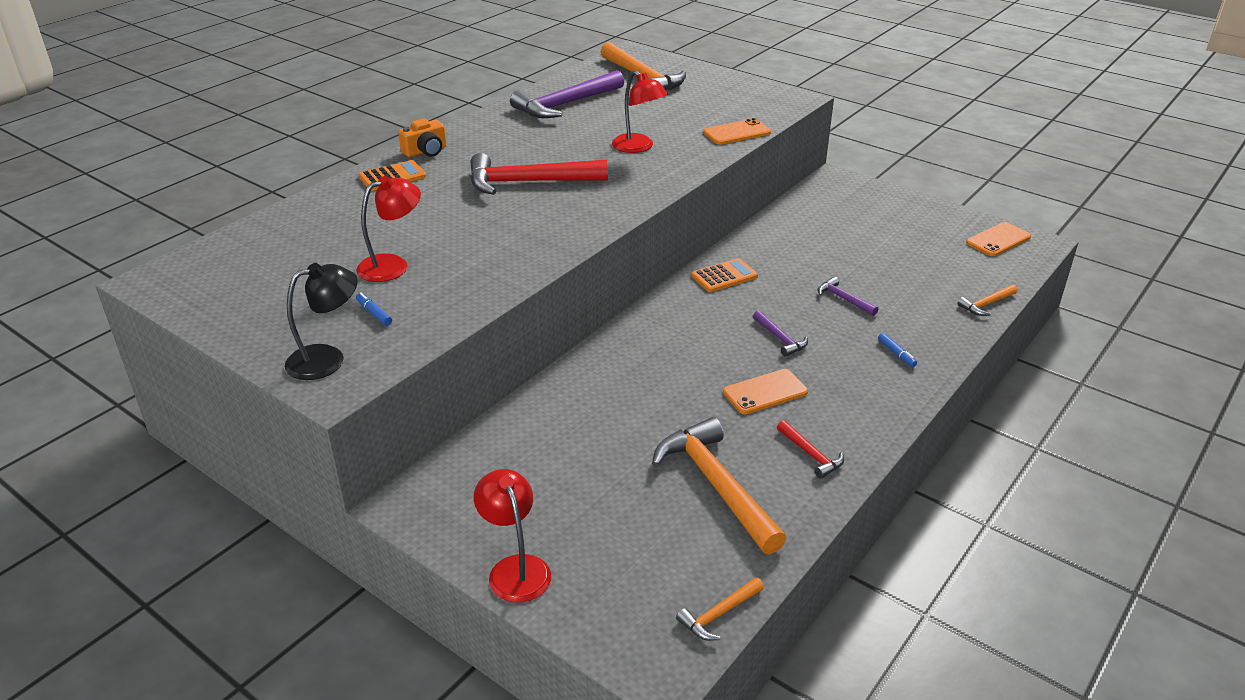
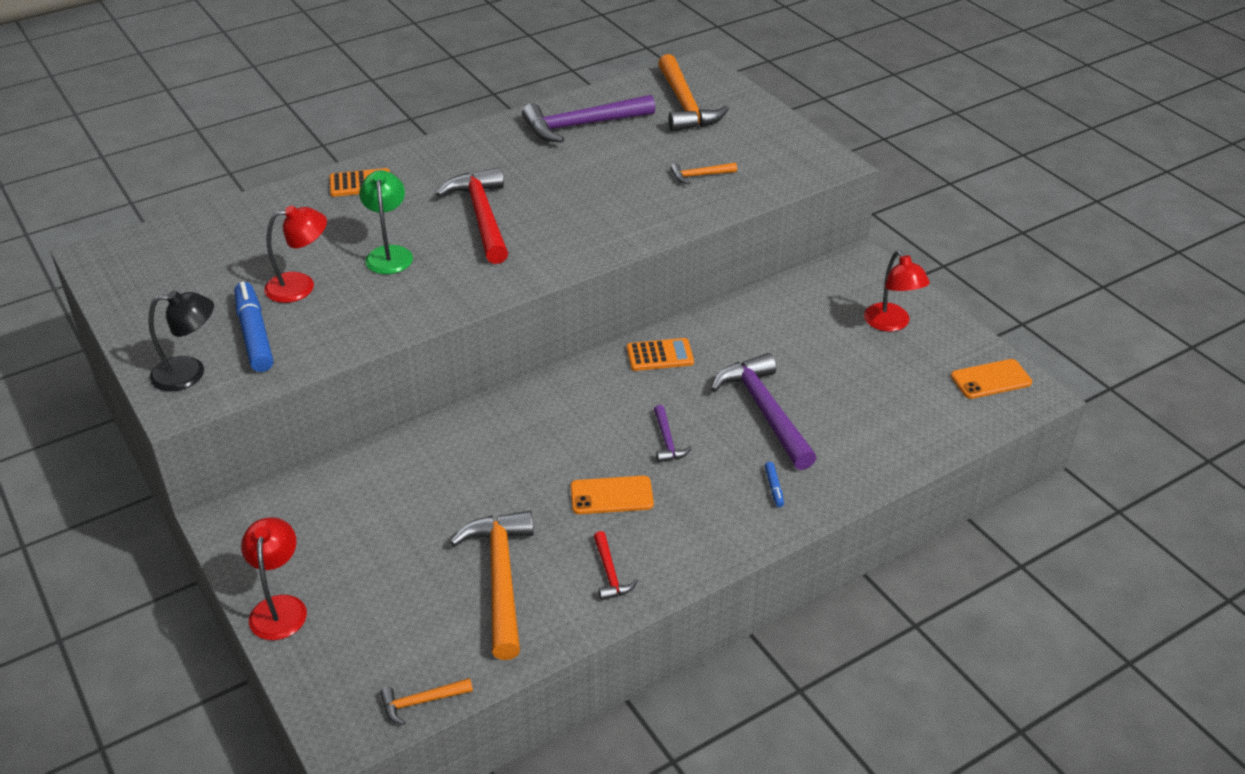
camera: 20 degrees right, 5 degrees up
(374, 313) = (254, 335): blue marker -> blue marker, size x2.30
(426, 151) = (409, 159): orange camera -> none
(462, 224) = (389, 254): none -> green lamp
(529, 182) = (482, 217): red hammer -> red hammer turned 60 degrees clockwise
(638, 147) = (618, 195): red lamp -> red lamp (891, 324)
(736, 132) = (733, 197): orange phone -> none
(844, 299) = (765, 411): purple hammer -> purple hammer, size x2.11
(986, 304) = (915, 455): orange hammer -> orange hammer (700, 176)

